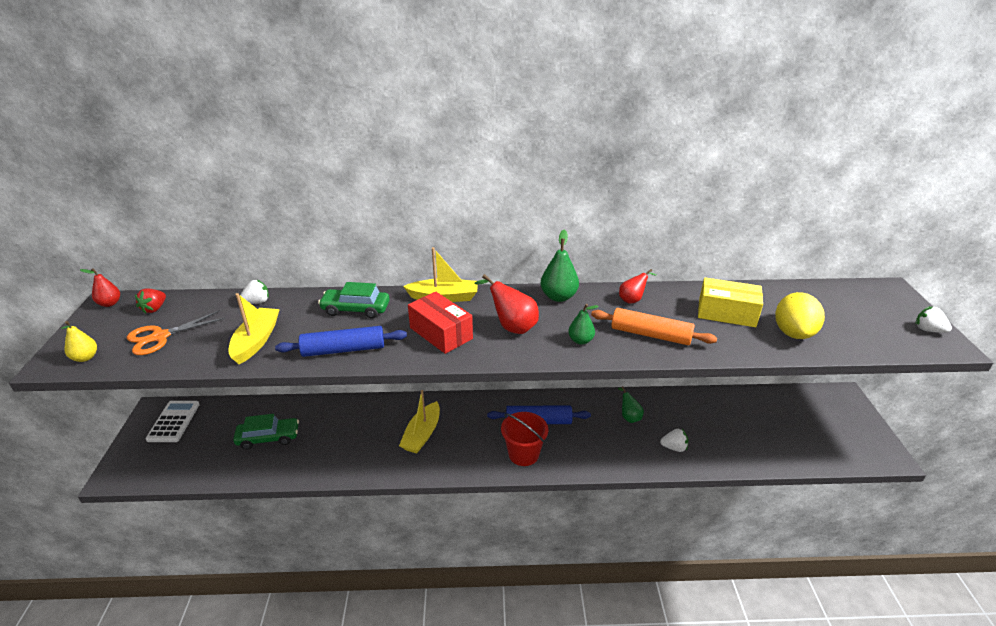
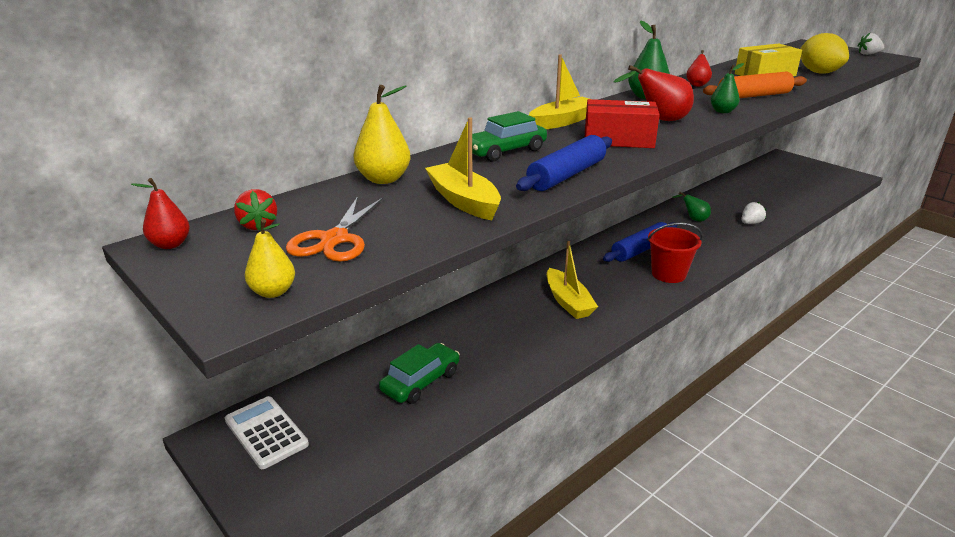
camera: 40 degrees left, 5 degrees down
(257, 302) = (383, 179): white strawberry -> yellow pear

